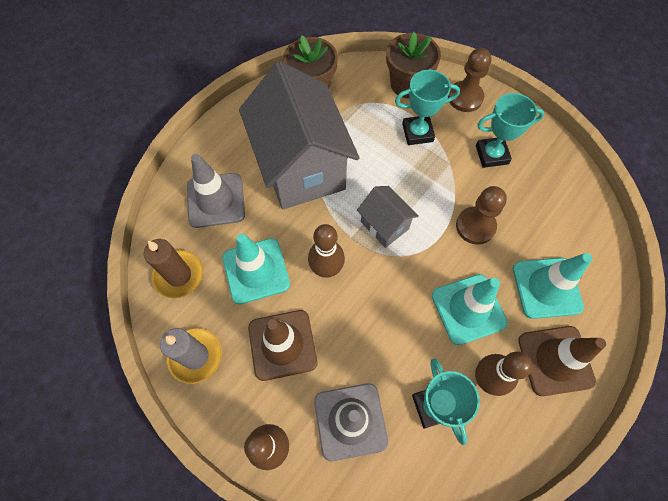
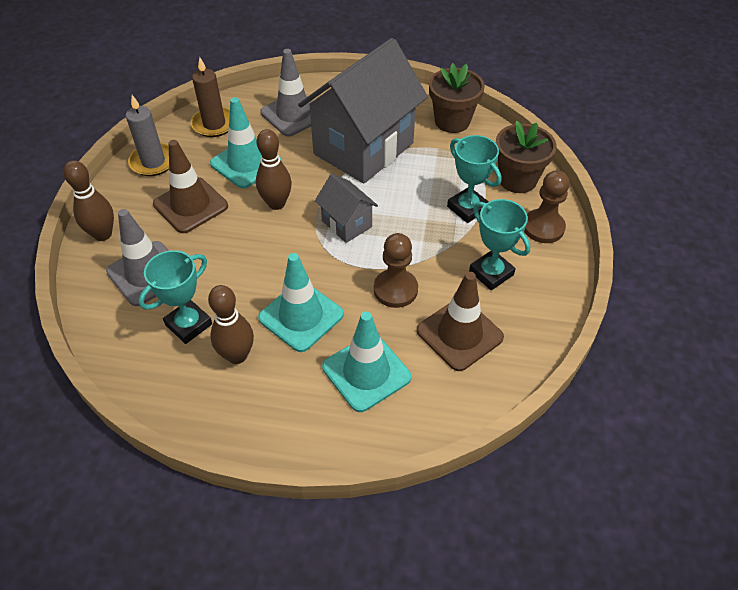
camera: 60 degrees right, 15 degrees down
(384, 225) = (346, 224): grey house -> grey house turned 60 degrees counterclockwise
(555, 360) = (288, 406): brown traffic cone -> brown traffic cone (459, 334)

